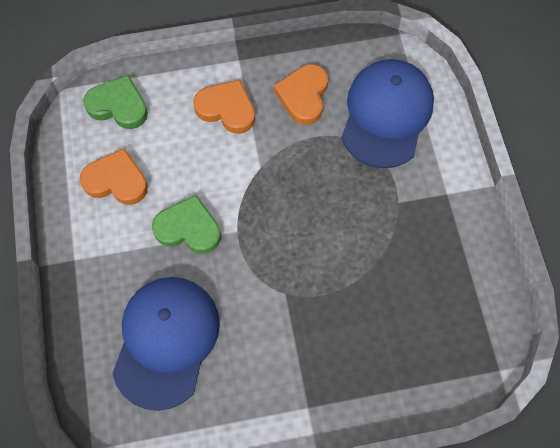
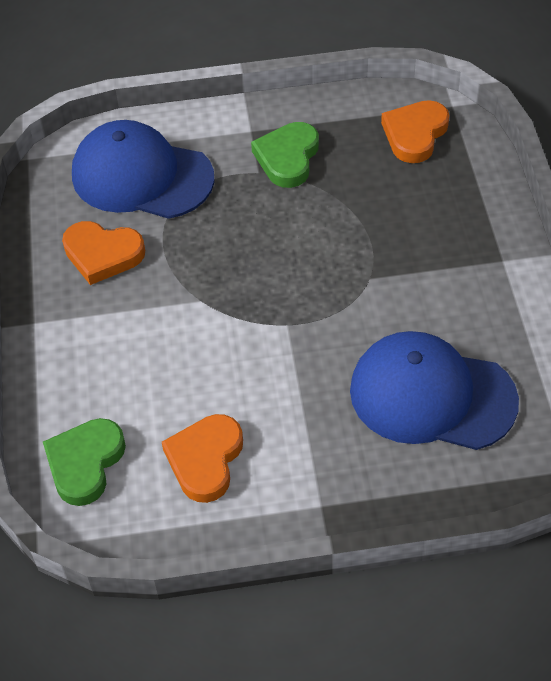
camera: 85 degrees left, 15 degrees down
(188, 228) = (281, 375): green heart -> green heart (287, 158)
(226, 109) = (109, 335): orange heart -> orange heart (415, 134)

